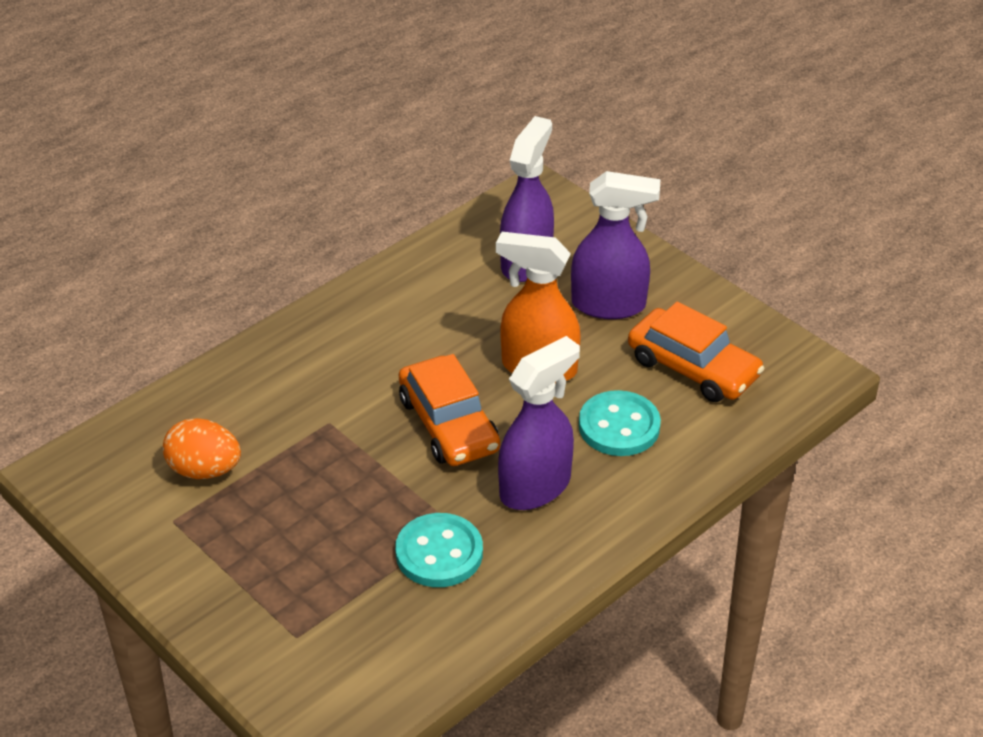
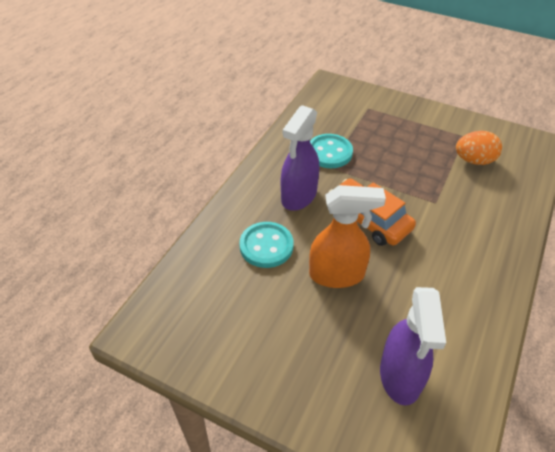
camera: 160 degrees right, 5 degrees up
(609, 305) = (313, 349): purple spray bottle -> none
(693, 367) = (231, 307): orange car -> none

